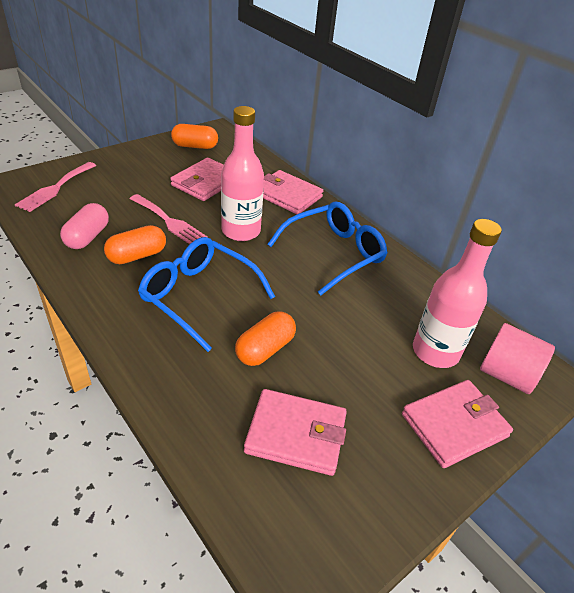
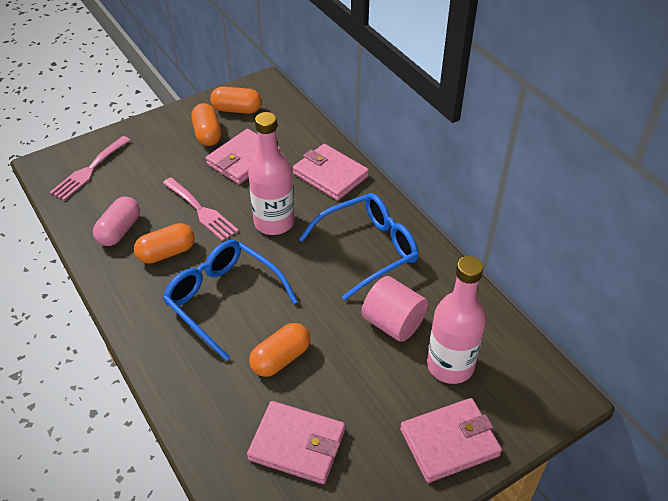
camera: 10 degrees right, 5 degrees up
(169, 163) = (207, 134): none -> orange capsule
(506, 375) = (517, 392): pink cylinder -> pink cylinder (393, 323)

